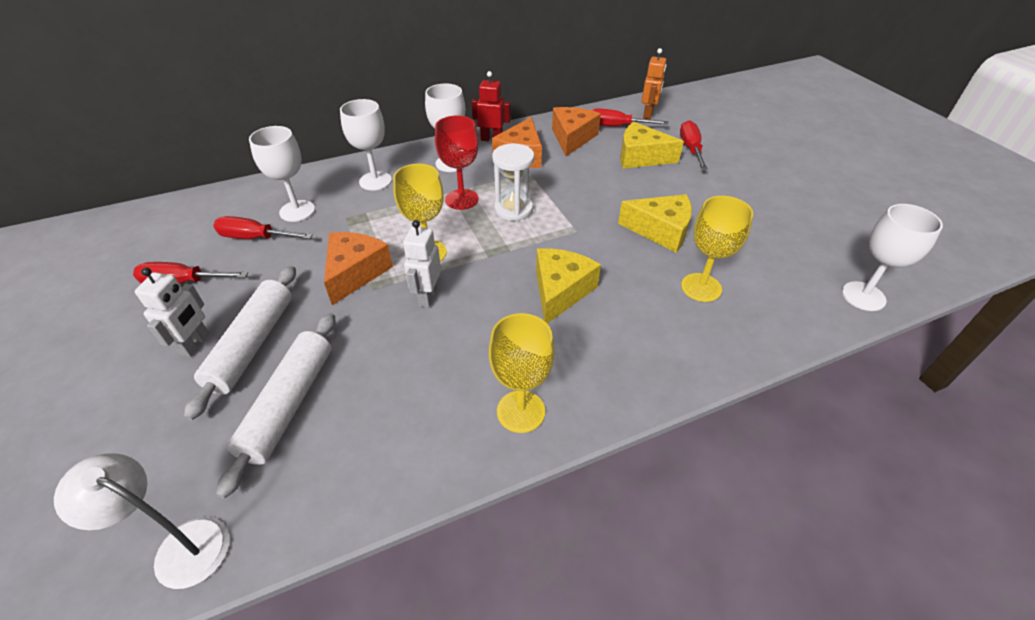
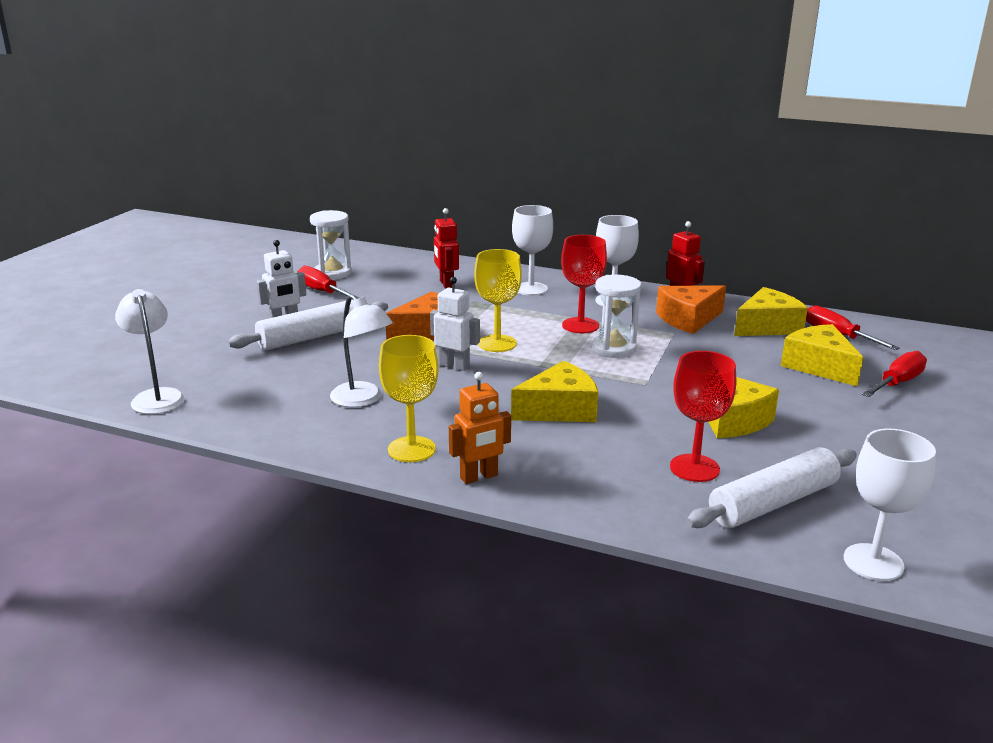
camera: 45 degrees right, 20 degrees down
(163, 253) = (333, 273): none -> white hourglass
(255, 238) = (396, 287): red screwdriver -> none
(289, 404) = (288, 372): white rolling pin -> white rolling pin (773, 503)
(297, 211) = (446, 284): white goblet -> red robot
(406, 387) = (362, 399): none -> white lamp
(427, 296) = (454, 365): white robot -> white robot turned 60 degrees clockwise
(572, 138) = (767, 327): orange cheese -> yellow cheese
(648, 114) = (900, 341): orange robot -> orange robot (479, 477)
(701, 287) = (694, 468): yellow goblet -> red goblet

